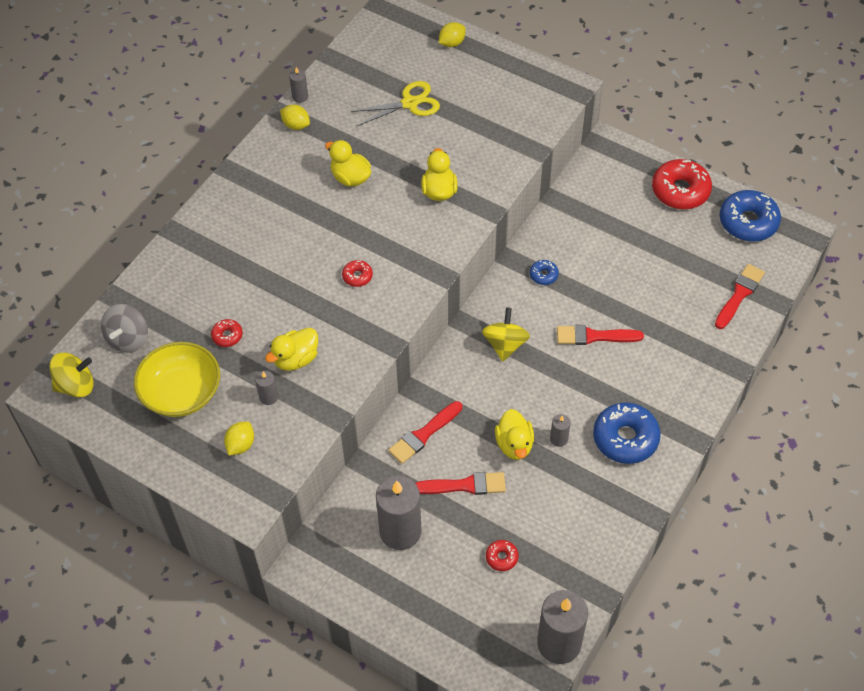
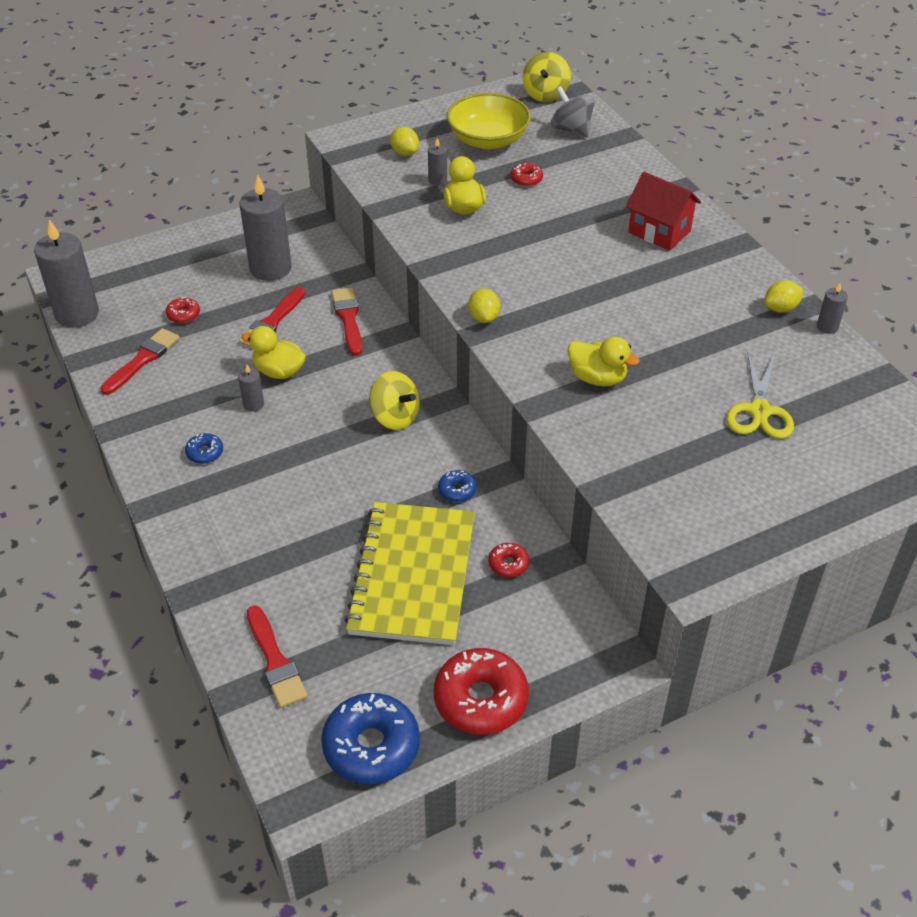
camera: 120 degrees right, 10 degrees down
(247, 221) = (659, 232): none -> red house
(350, 177) = (669, 320): yellow duck -> none
(357, 276) = (527, 276): red donut -> red donut (508, 564)
(452, 43) = (853, 496): yellow lemon -> yellow lemon (484, 317)
(594, 336) = (341, 491): red brush -> red brush (142, 360)
(625, 438) = (205, 453): blue donut -> blue donut, size x0.47
(627, 262) = (413, 575): none -> yellow notebook

